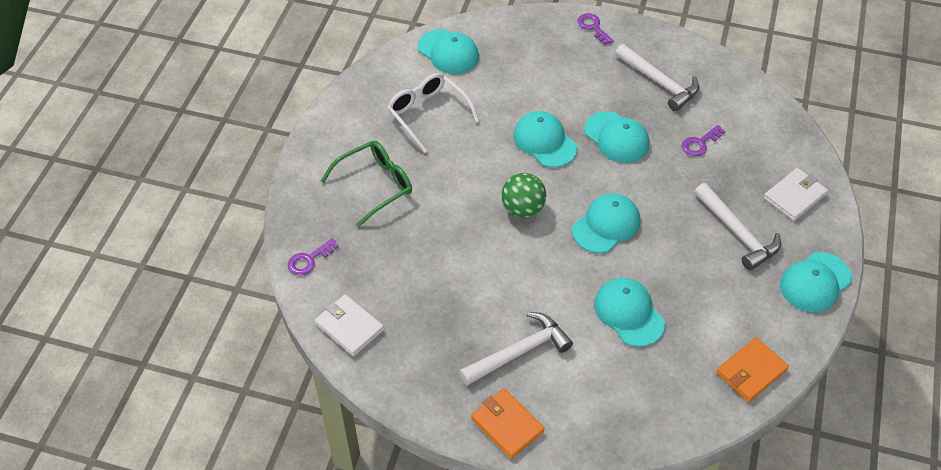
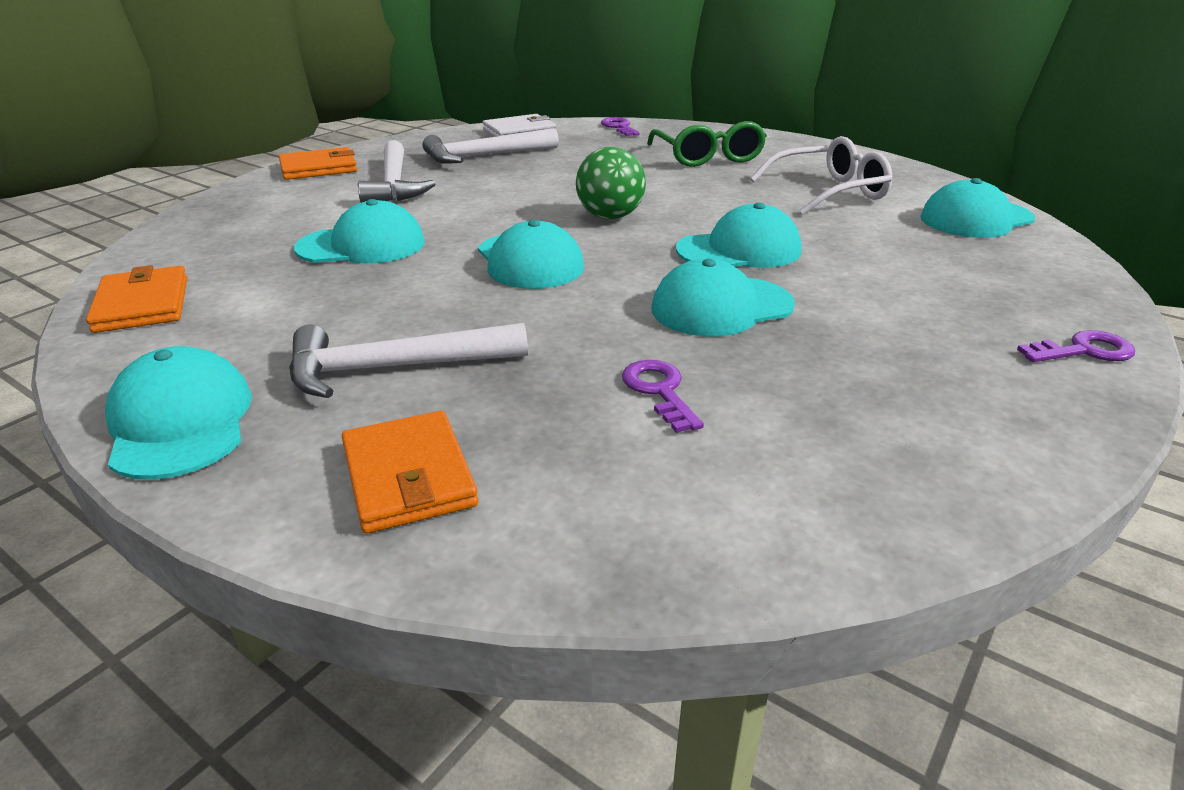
camera: 110 degrees right, 20 degrees down
(659, 82) = (879, 389): white hammer -> white hammer (484, 156)
(794, 196) = (409, 476): white wallet -> orange wallet

